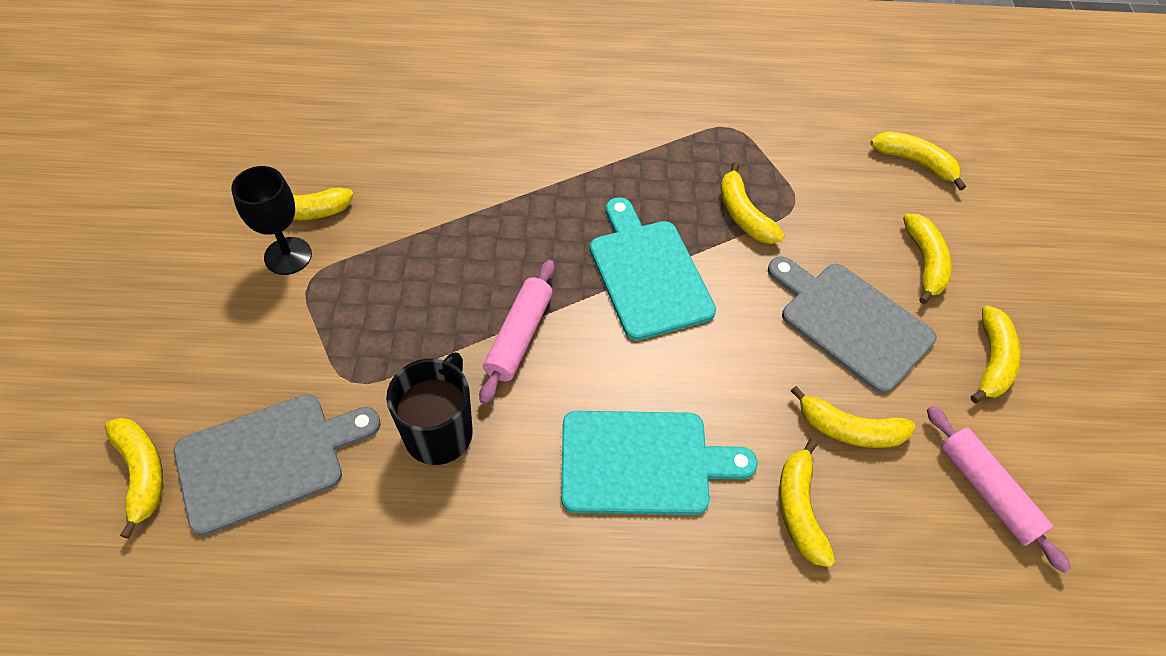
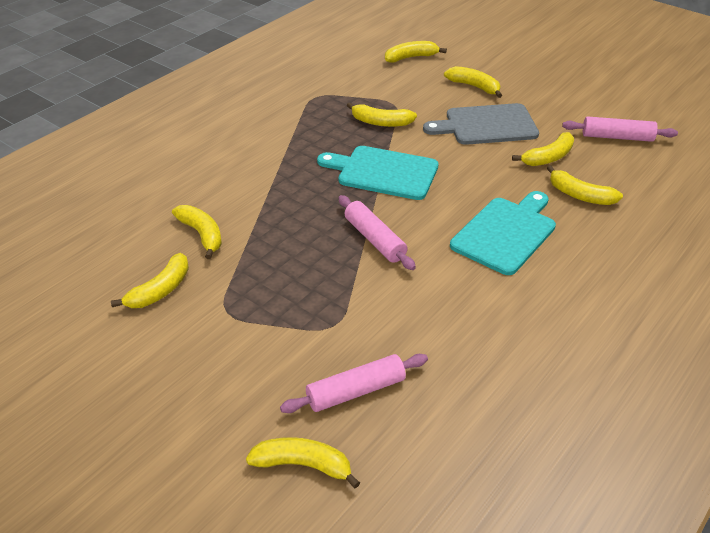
camera: 50 degrees left, 15 degrees down
(267, 459) = (356, 391): grey cutting board -> pink rolling pin
(288, 256) = (192, 313): black goblet -> none
(439, 432) = (411, 302): black mug -> none
(992, 361) = (549, 99): yellow banana -> yellow banana (202, 235)

